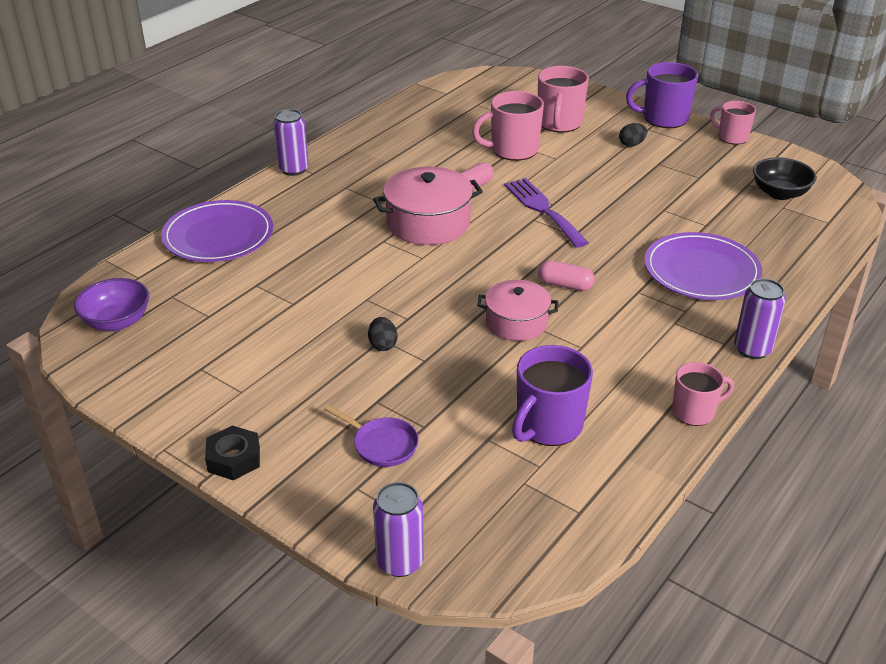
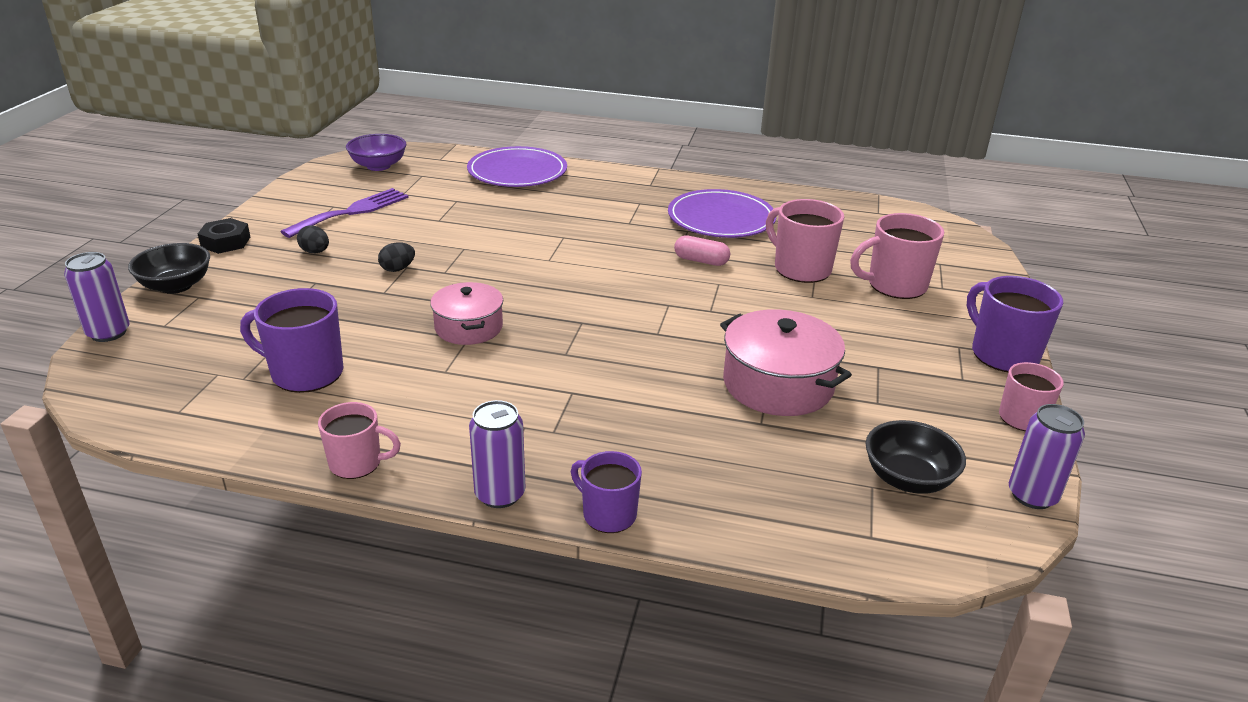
camera: 65 degrees right, 5 degrees down
(293, 169) = (648, 176): purple can -> purple can (1032, 495)
(320, 504) = (176, 286): none -> black bowl
(382, 444) = (256, 296): purple pan -> none
(428, 223) = (611, 251): pink pot -> pink pot (778, 384)
(543, 209) = (693, 307): purple fork -> purple fork (352, 212)
(565, 285) = (553, 344): pink capsule -> none
(631, 144) = (904, 340): black egg -> black egg (315, 252)
(694, 412) = (357, 463): pink mug -> pink mug turned 45 degrees counterclockwise
(701, 271) = (649, 433): purple plate -> purple plate (721, 219)
(785, 309) = (608, 514): none -> purple mug

